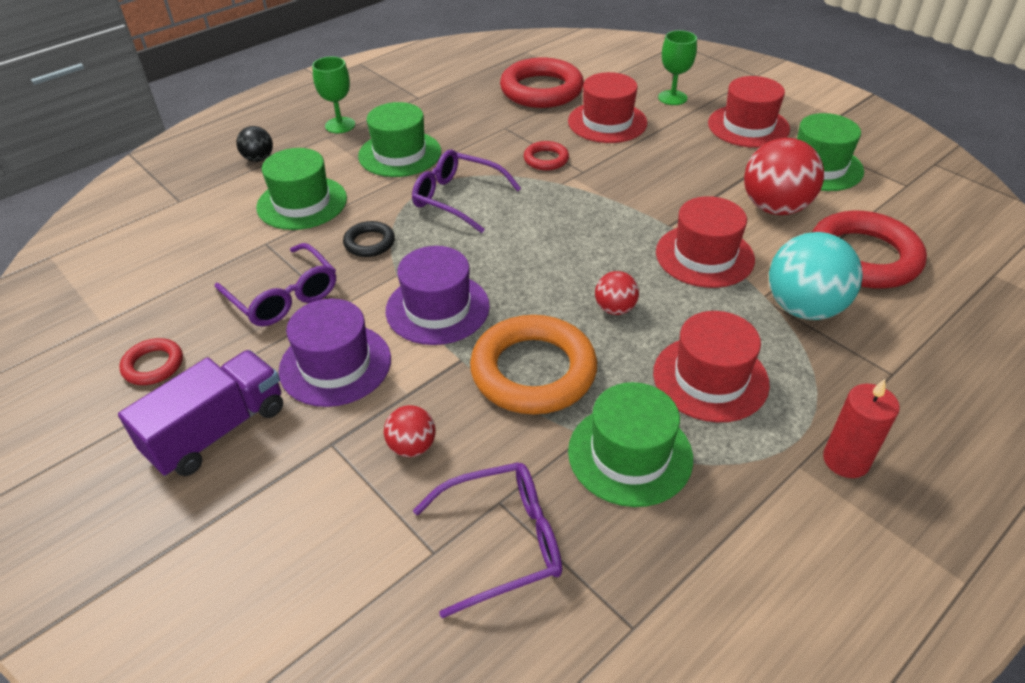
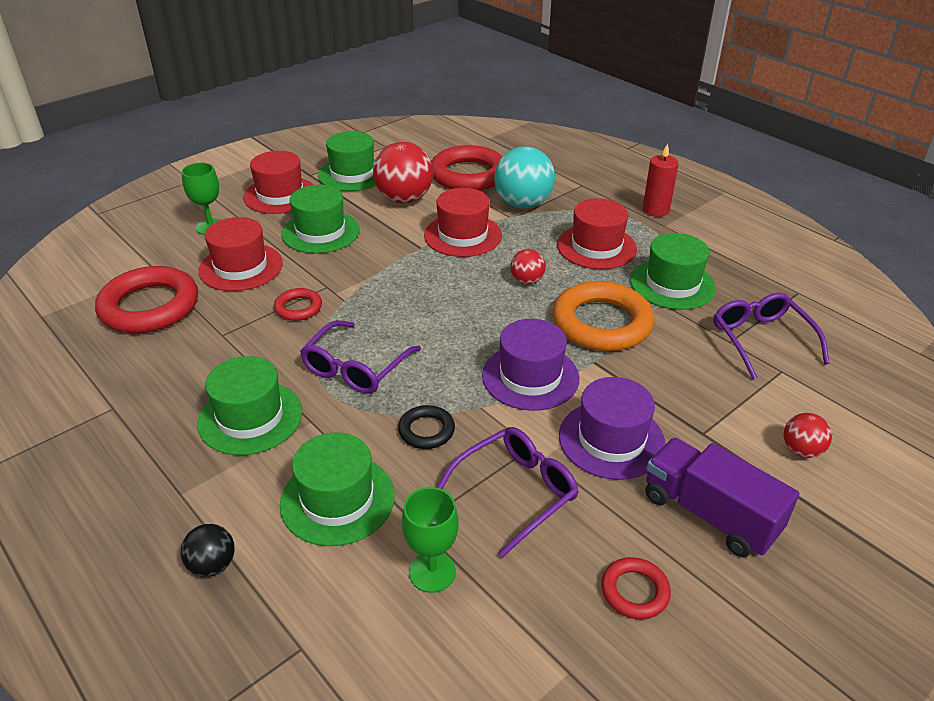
camera: 90 degrees left, 5 degrees down
(340, 125) = (153, 482): green goblet -> green goblet (432, 572)
(412, 446) = (693, 385): red ball -> red ball (801, 450)
(681, 158) = (320, 232): none -> green hat

